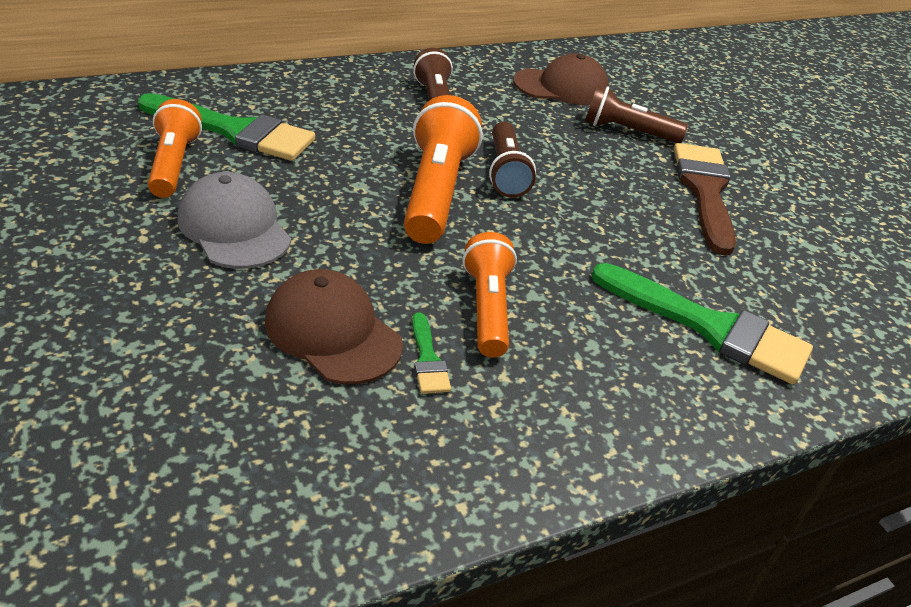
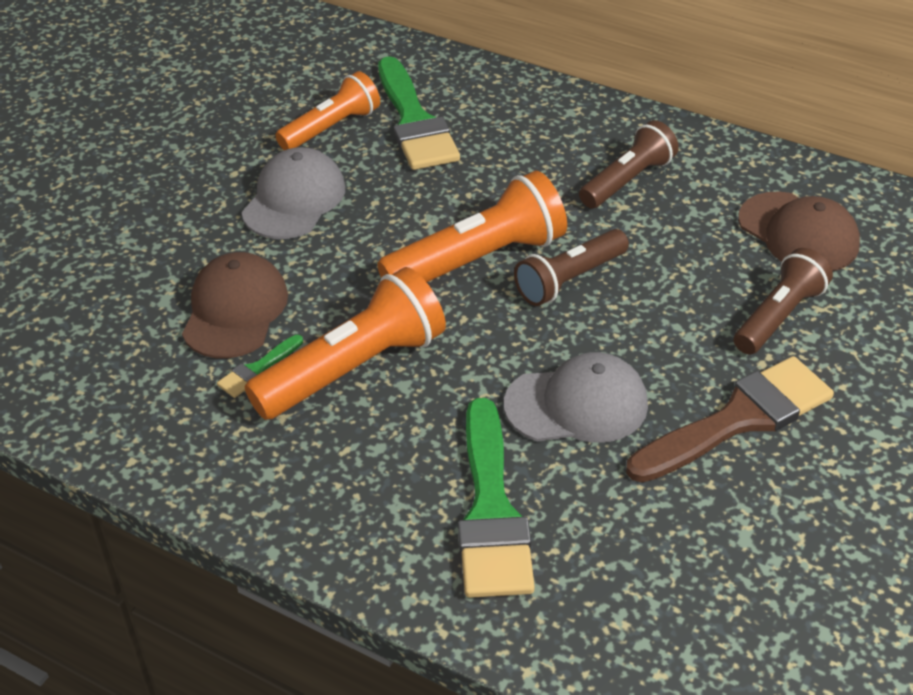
camera: 60 degrees right, 5 degrees up
(487, 309) = (353, 368): orange flashlight -> orange flashlight, size x1.53
(627, 131) = (778, 316): brown flashlight -> brown flashlight turned 60 degrees clockwise
(634, 236) = (577, 404): none -> grey cap

